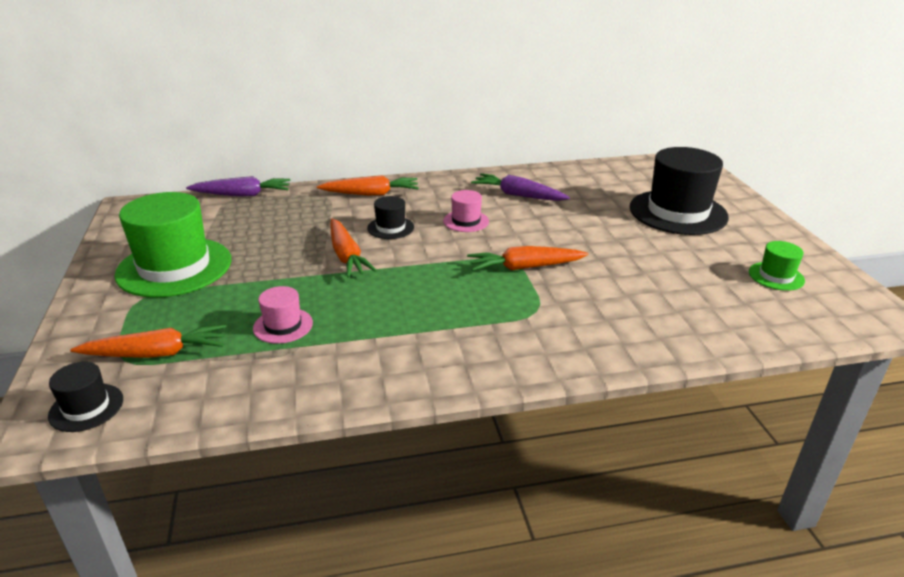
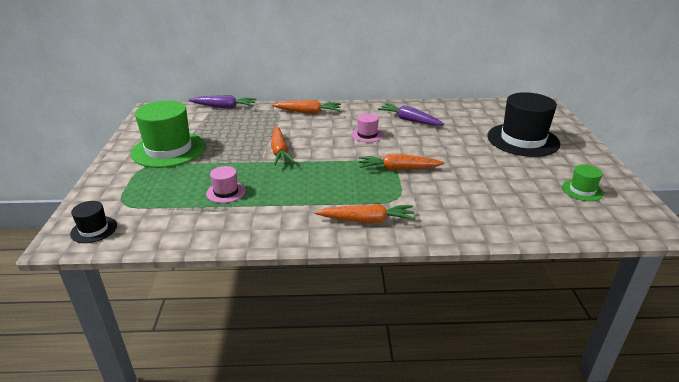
camera: 10 degrees right, 0 degrees up
(156, 353) = (143, 201): orange carrot -> orange carrot (367, 220)
(390, 228) = (314, 135): black hat -> none

